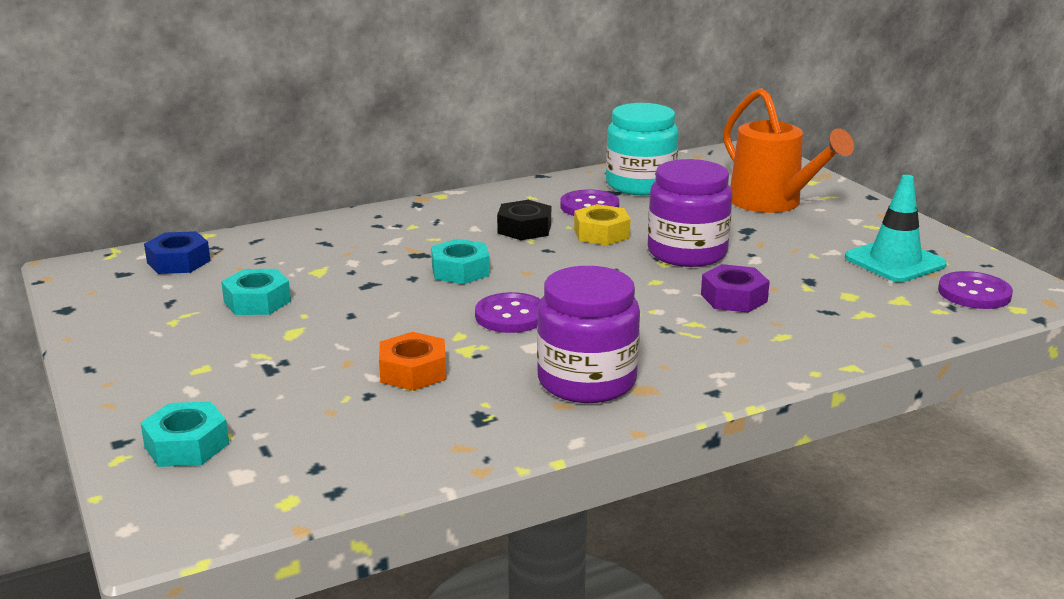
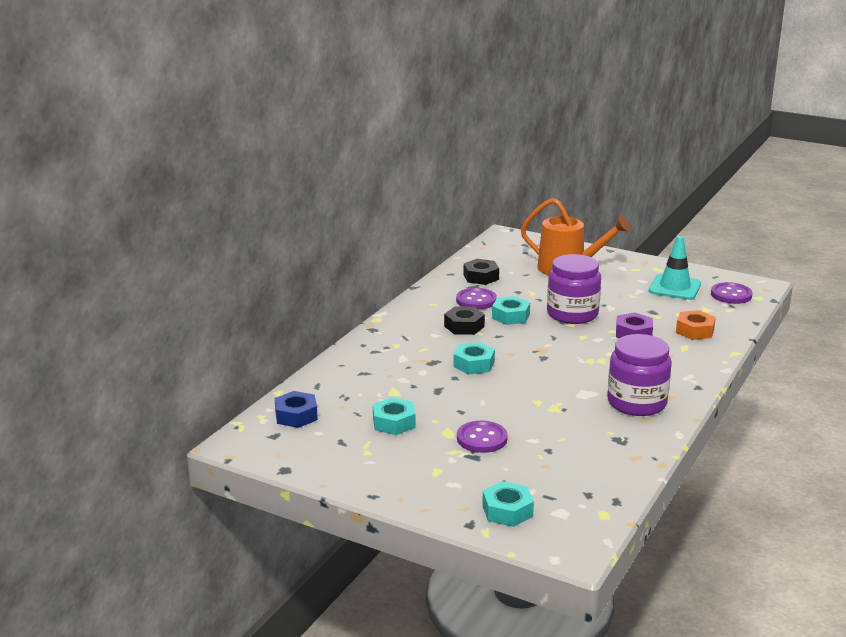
camera: 35 degrees left, 0 degrees up
(413, 371) = (549, 429): orange nut -> orange nut (694, 331)
(511, 316) = (545, 381): purple button -> purple button (482, 439)
(601, 233) = (510, 316): yellow nut -> turquoise nut
(640, 185) = (481, 277): turquoise jar -> black nut

